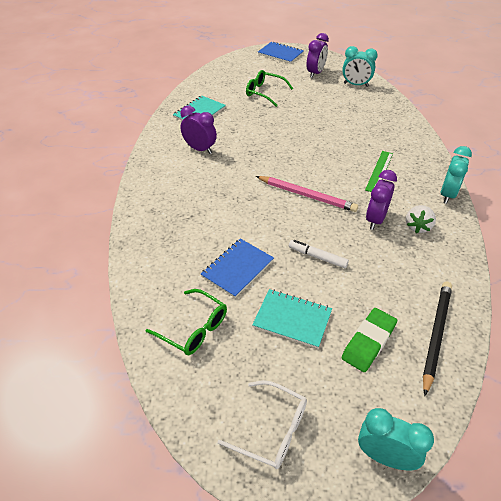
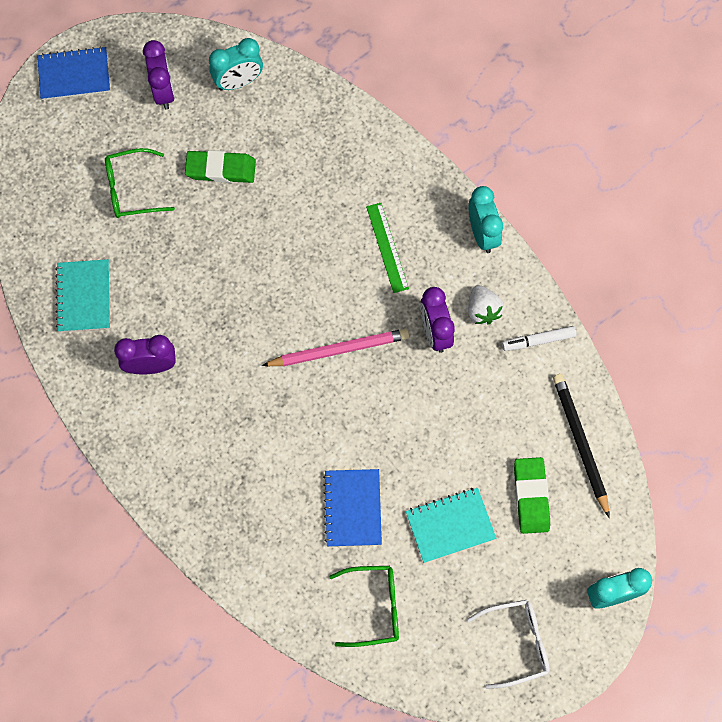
camera: 40 degrees left, 25 degrees up
(315, 105) = (221, 169): none -> green eraser
(318, 257) = (416, 431): white marker -> white marker (539, 340)

